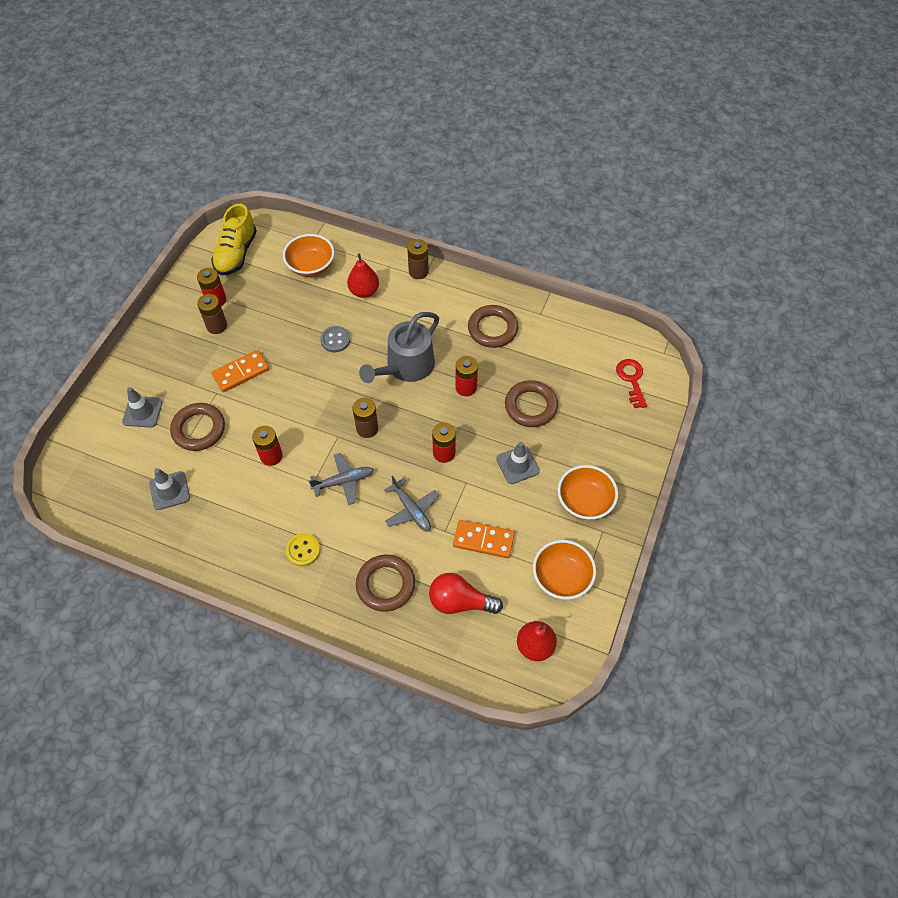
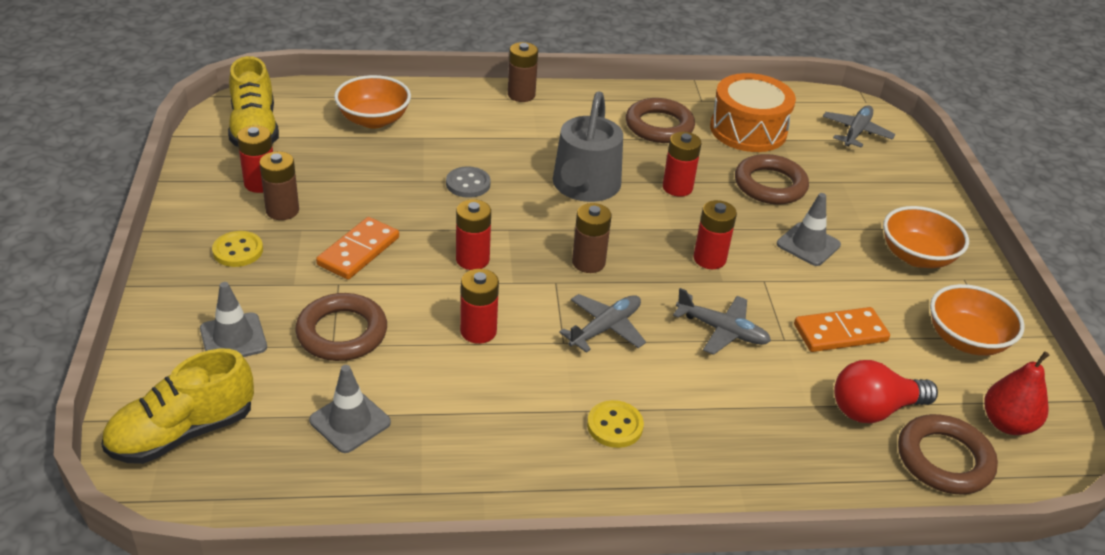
camera: 30 degrees left, 20 degrees down
(88, 465) = (182, 433): none -> yellow shoe
(177, 349) = (238, 251): none -> yellow button
(301, 401) = (472, 259): none -> red battery
(364, 291) = (466, 128): red pear -> none
(385, 584) = (763, 425): brown ring -> brown ring (944, 459)
(553, 352) = (748, 130): none -> orange drum
(631, 379) = (856, 132): red key -> grey plane

